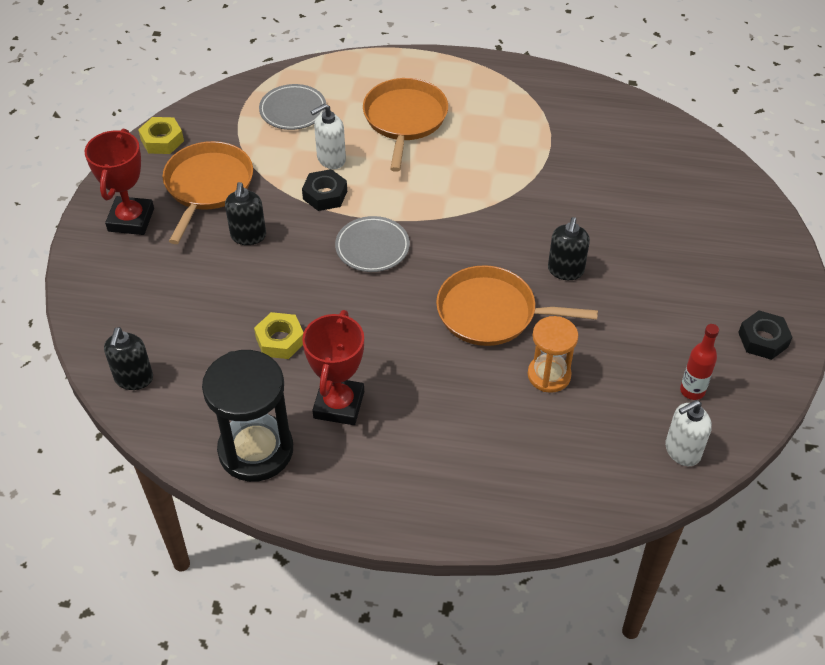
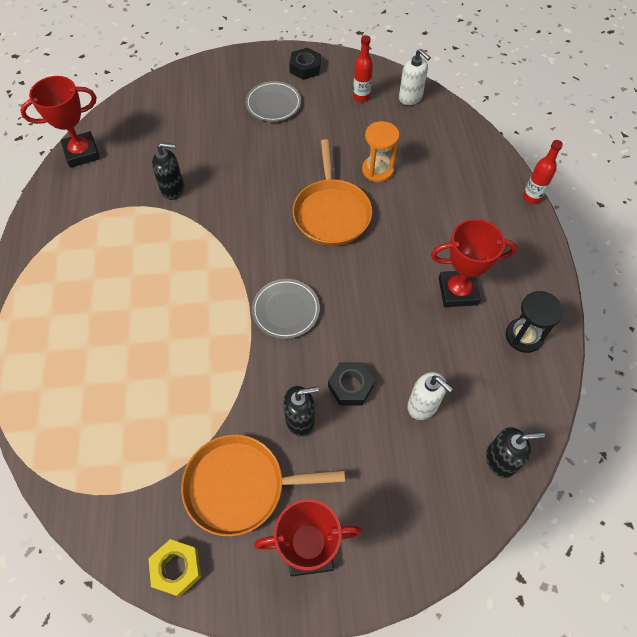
camera: 105 degrees left, 10 degrees up
(256, 450) = (524, 336): black hourglass -> black hourglass, size x0.61
(280, 340) = (412, 352): yellow nut -> none
(293, 110) = (106, 436): grey plate -> grey plate (273, 104)
(325, 195) = (229, 367): black nut -> black nut (350, 386)
(331, 159) = (177, 376): white soap dispenser -> white soap dispenser (423, 405)
(404, 119) = (108, 325): orange pan -> none
(455, 539) = (531, 197): none -> red bottle
(565, 270) = (274, 175): black soap dispenser -> black soap dispenser (173, 189)
(639, 115) = (82, 153): none -> red trophy

